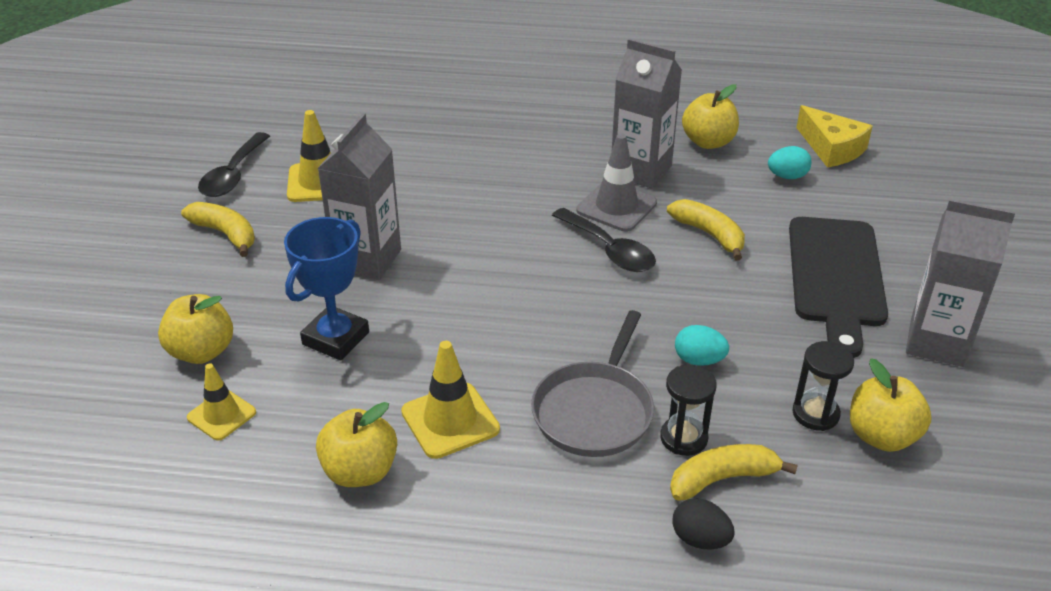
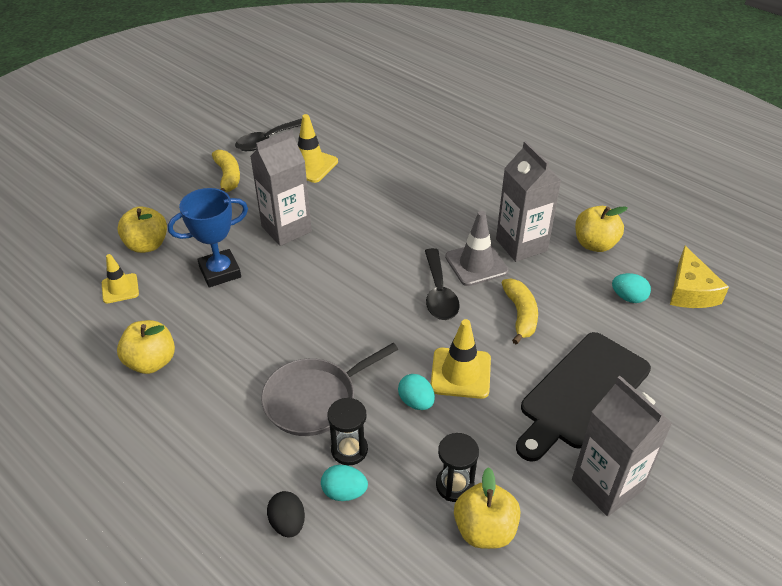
camera: 35 degrees right, 5 degrees up
(450, 420) = (228, 358): yellow traffic cone -> yellow traffic cone (460, 373)
(722, 479) = (344, 492): yellow banana -> turquoise egg

